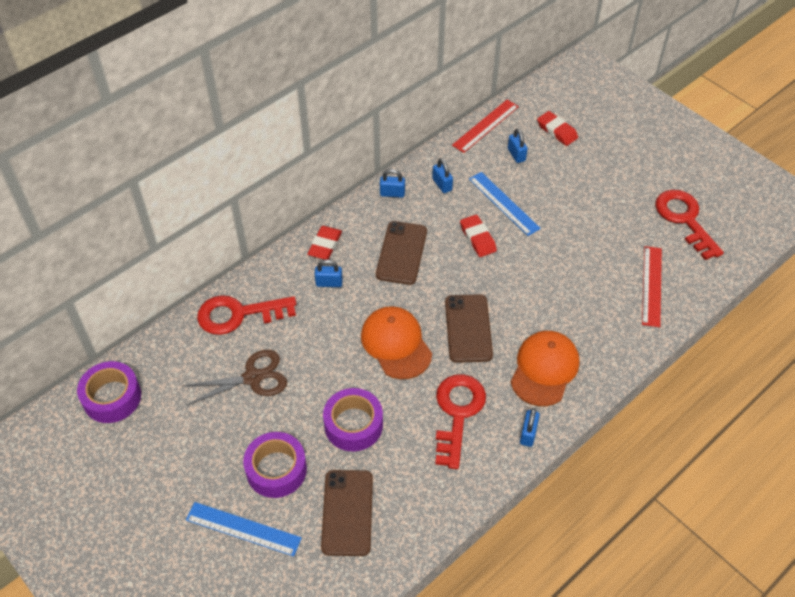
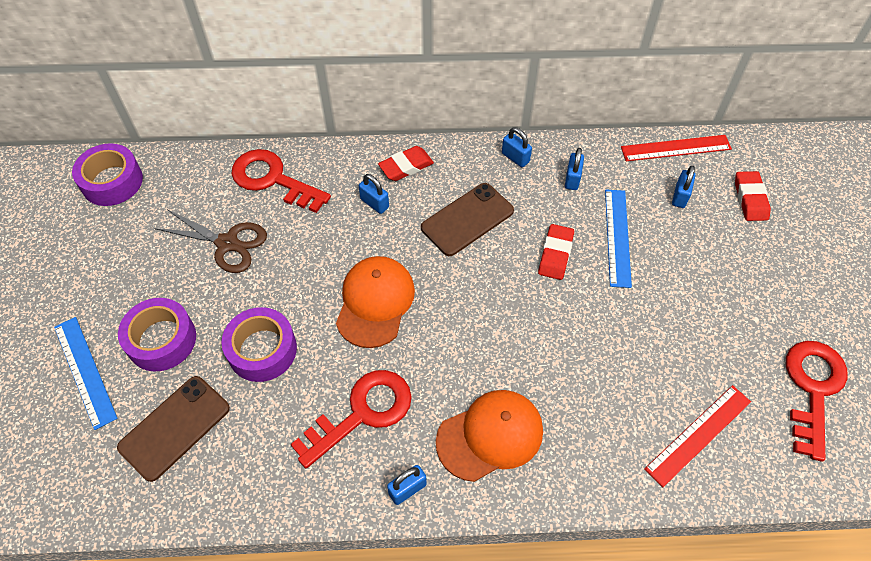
camera: 40 degrees right, 5 degrees up
(468, 328) = (456, 337): brown phone -> none

